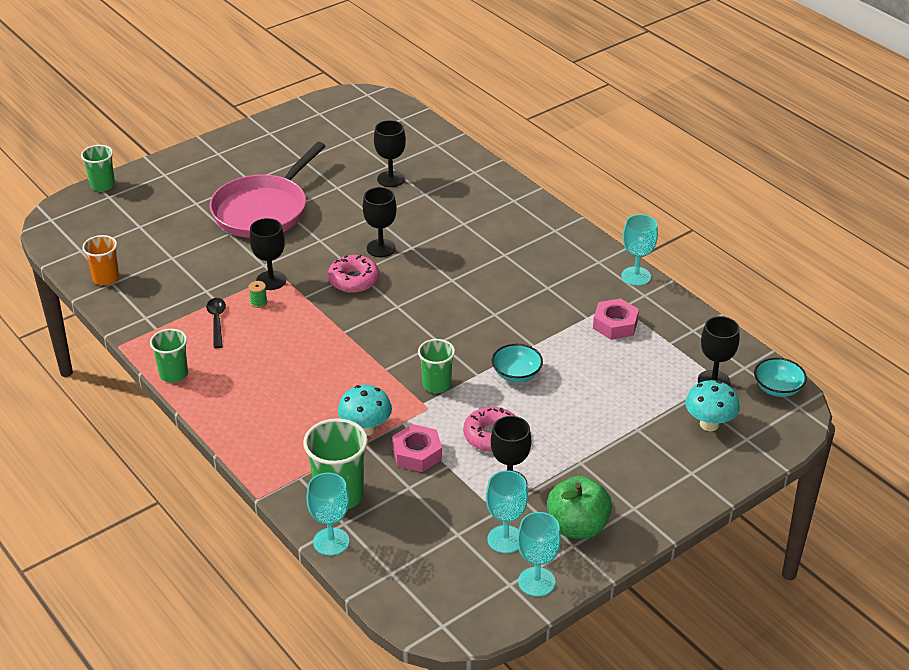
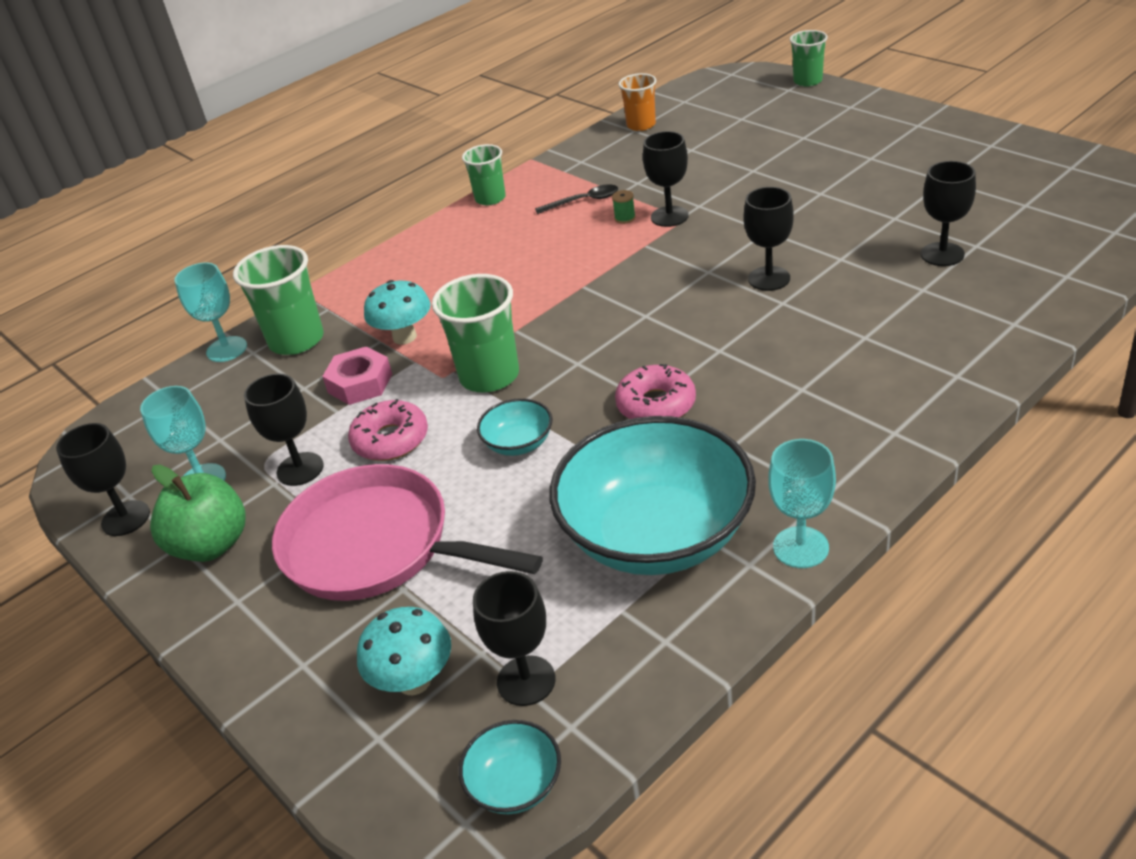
camera: 90 degrees right, 0 degrees up
(263, 210) = (811, 180): pink pan -> pink pan (376, 546)
(353, 280) = (690, 272): pink donut -> pink donut (656, 404)
(436, 384) = (489, 376): green cup -> green cup, size x1.57
(536, 582) = (126, 518): turquoise goblet -> black goblet
(615, 324) = (656, 535): pink nut -> turquoise bowl

